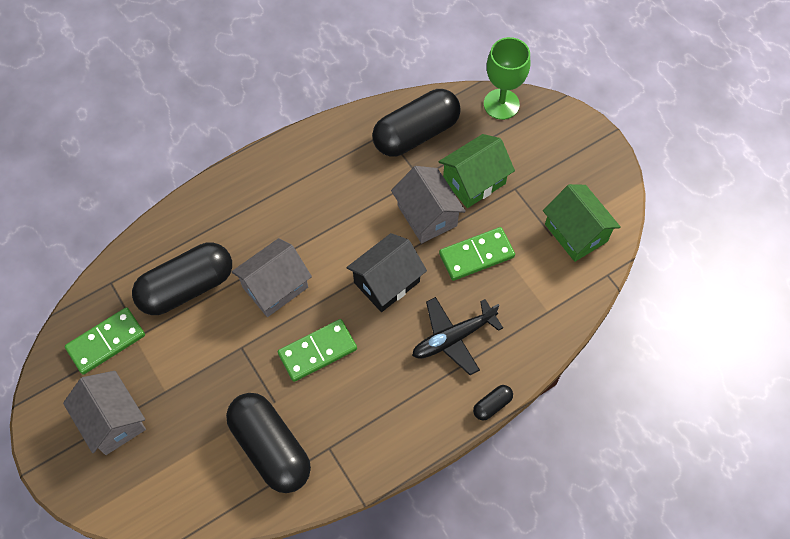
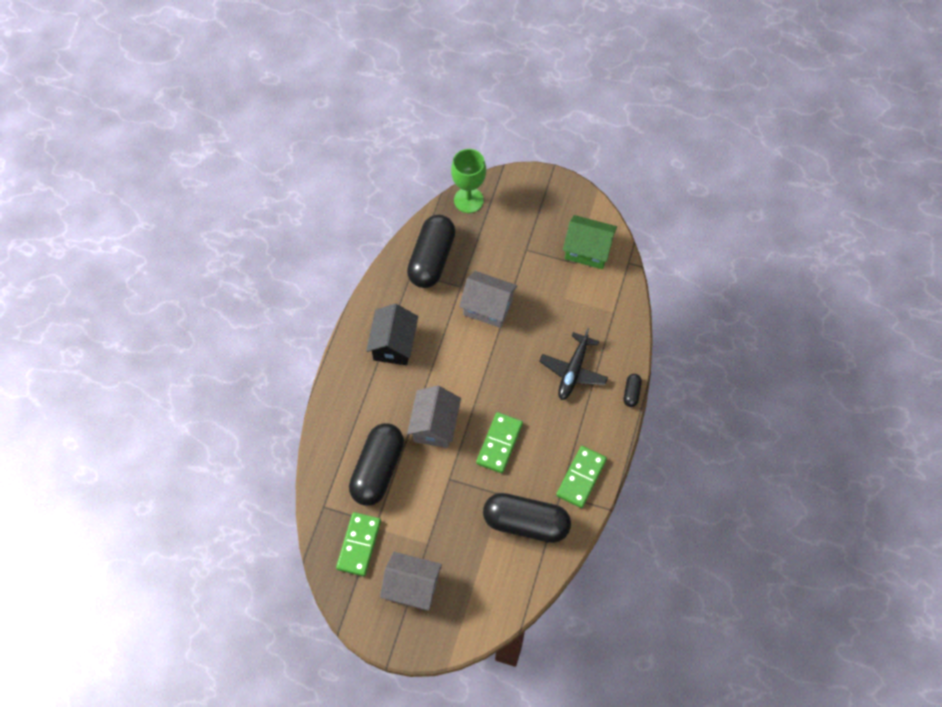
camera: 40 degrees left, 0 degrees up
(386, 282) = (501, 368): black house -> black house (393, 344)
(474, 181) = (497, 263): green house -> none
(476, 255) = (541, 309): green domino -> green domino (581, 478)

